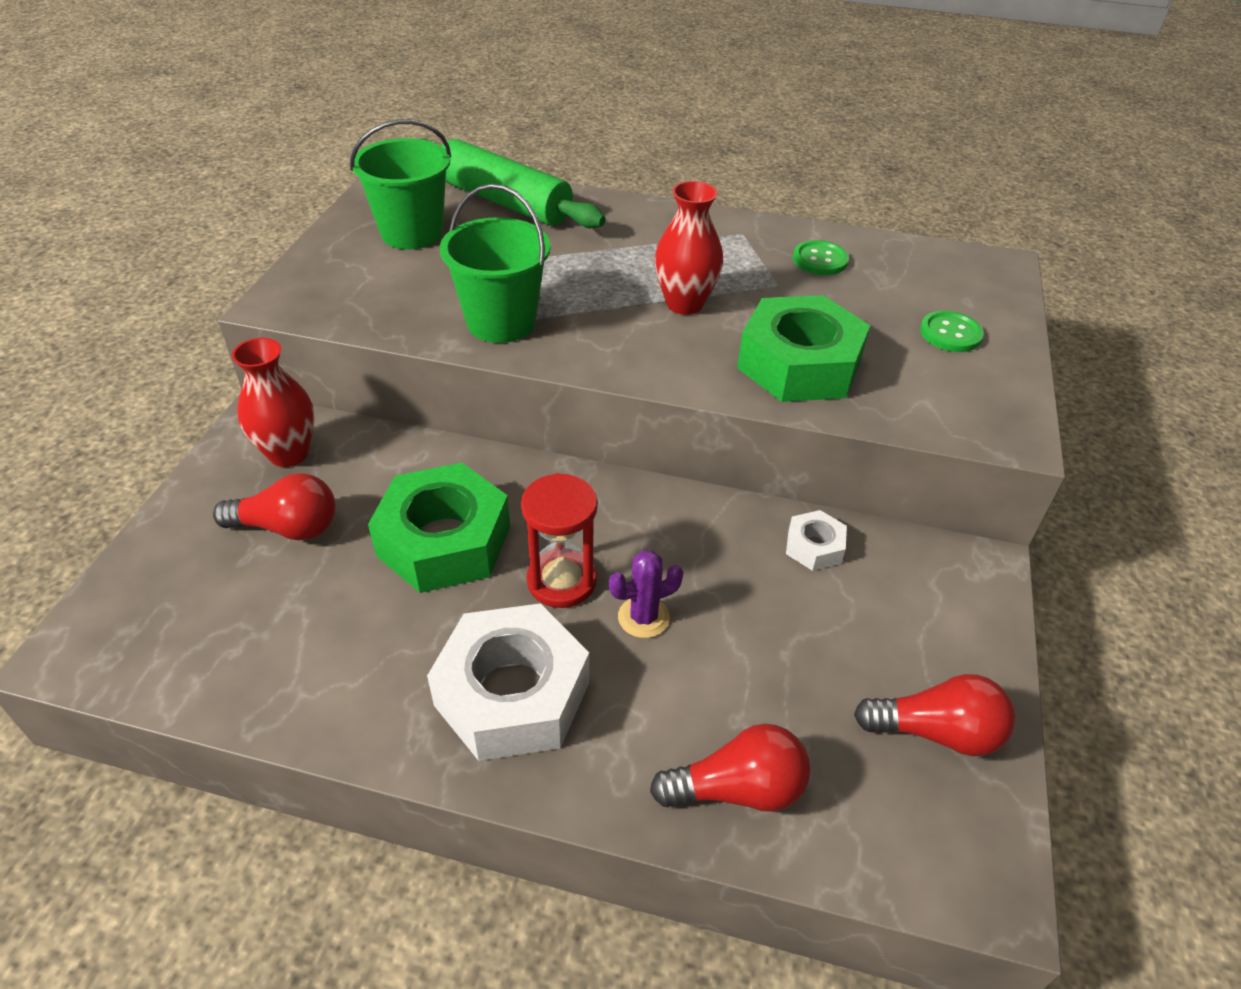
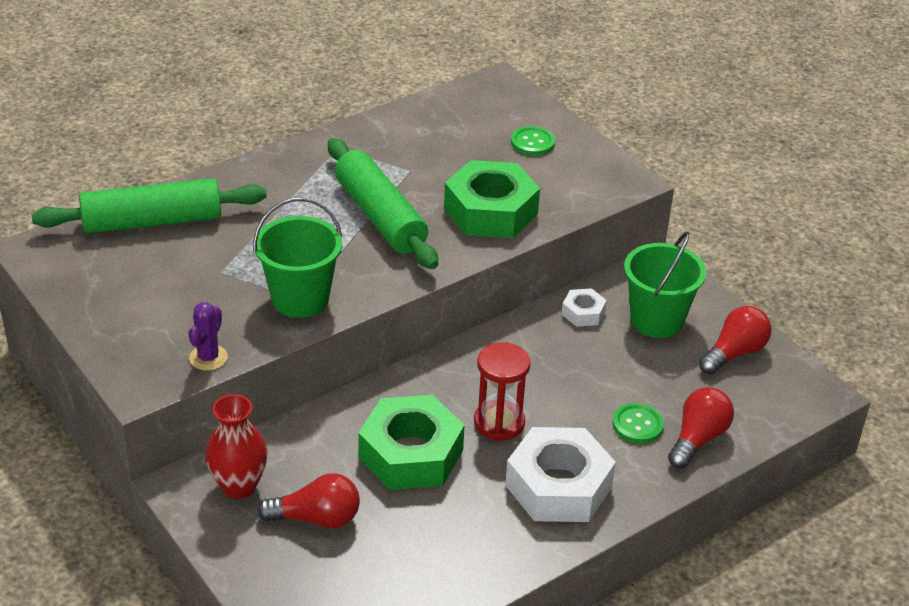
camera: 50 degrees left, 5 degrees down
(288, 527) = (316, 518): red light bulb -> red light bulb turned 45 degrees clockwise
(412, 233) = (134, 284): green bucket -> green bucket (656, 320)
(643, 617) = (560, 406): purple cactus -> purple cactus (208, 358)
(684, 304) = (380, 216): red vase -> green rolling pin
(820, 260) = (406, 139): green button -> green button (637, 425)

